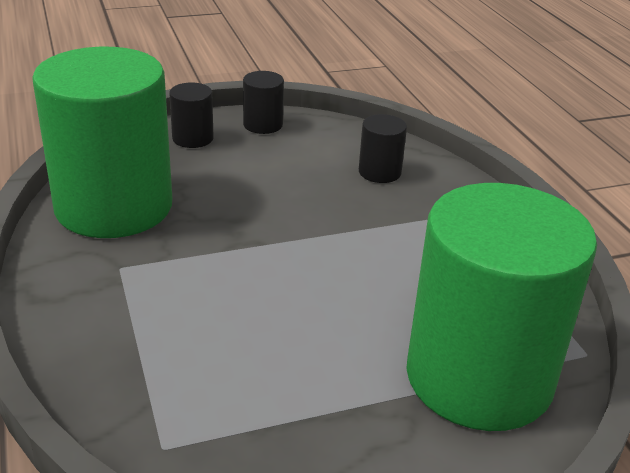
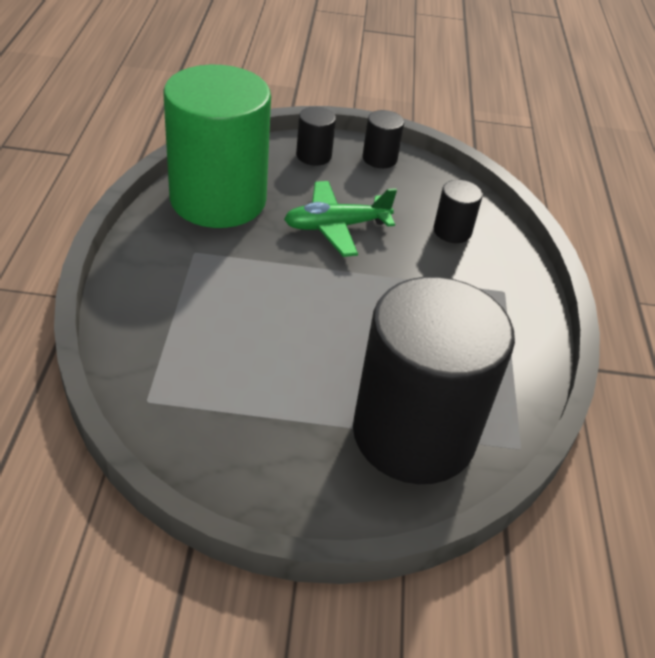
camera: 20 degrees right, 10 degrees up
(261, 199) = (336, 226): none -> green plane
(479, 377) = (414, 433): green cylinder -> black cylinder

